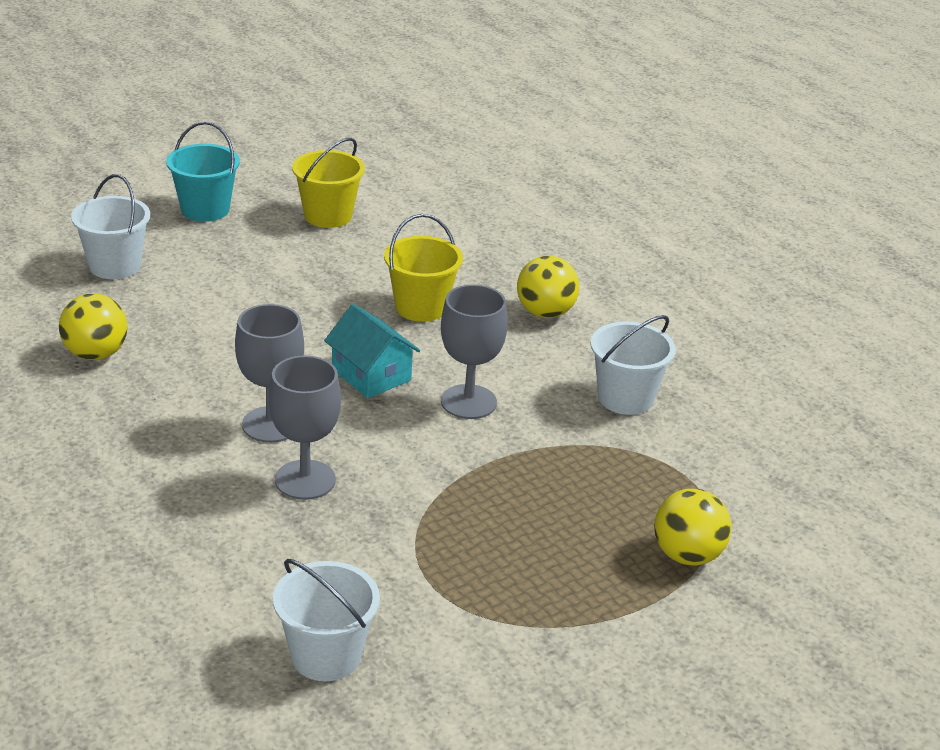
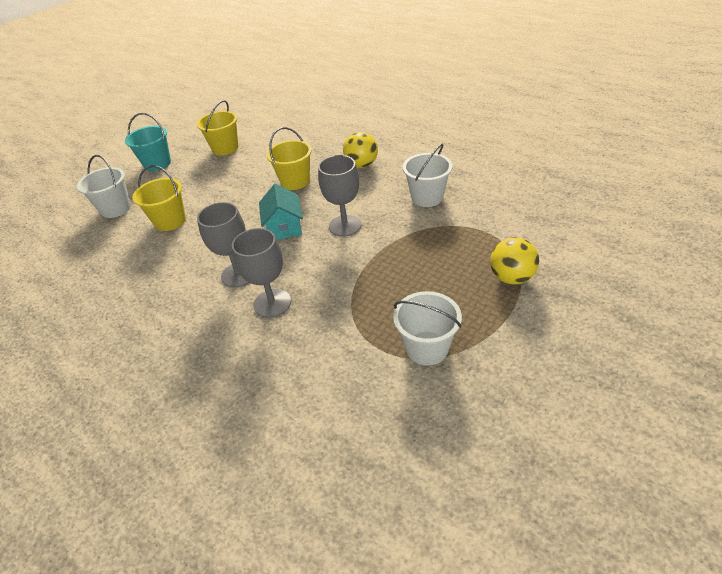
camera: 10 degrees left, 10 degrees up
(95, 354) = (119, 264): yellow ball -> none
(194, 311) = (170, 221): none -> yellow bucket
(326, 656) = (334, 423): white bucket -> white bucket (427, 348)
(371, 375) = (284, 227): turquoise house -> turquoise house turned 45 degrees clockwise

